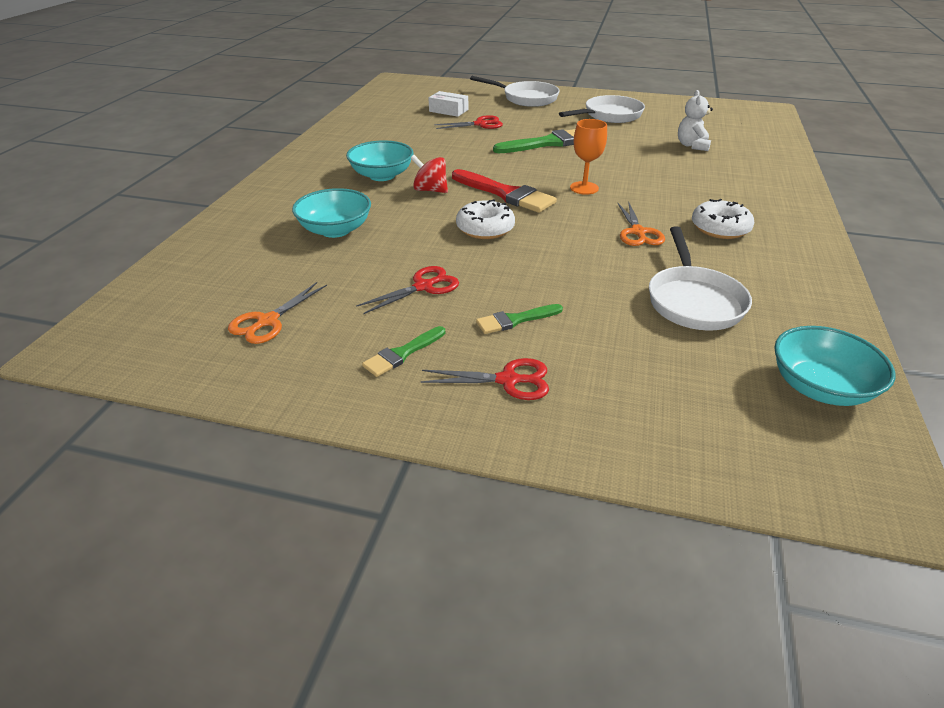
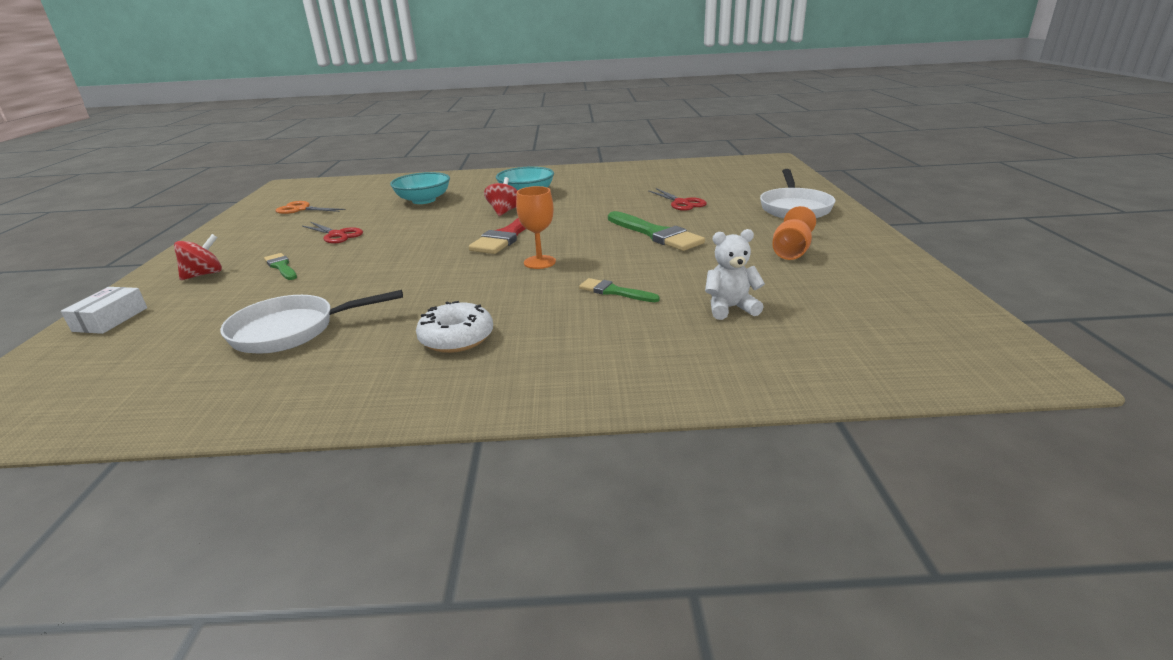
camera: 75 degrees right, 10 degrees down
(402, 353) = (251, 243): green brush -> green brush (614, 291)
(448, 110) = (707, 187): white box -> white box (110, 319)
(485, 228) = (434, 238): white donut -> none
(508, 380) = (204, 274): red scissors -> red spinning top
(609, 115) = (791, 251): white pan -> orange goblet
(638, 232) = (438, 295): orange scissors -> none
(820, 387) = (114, 398): turquoise bowl -> none

